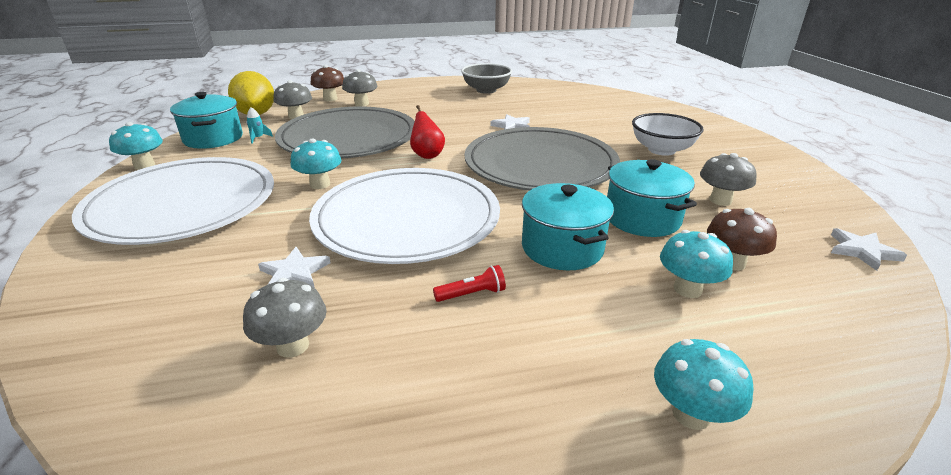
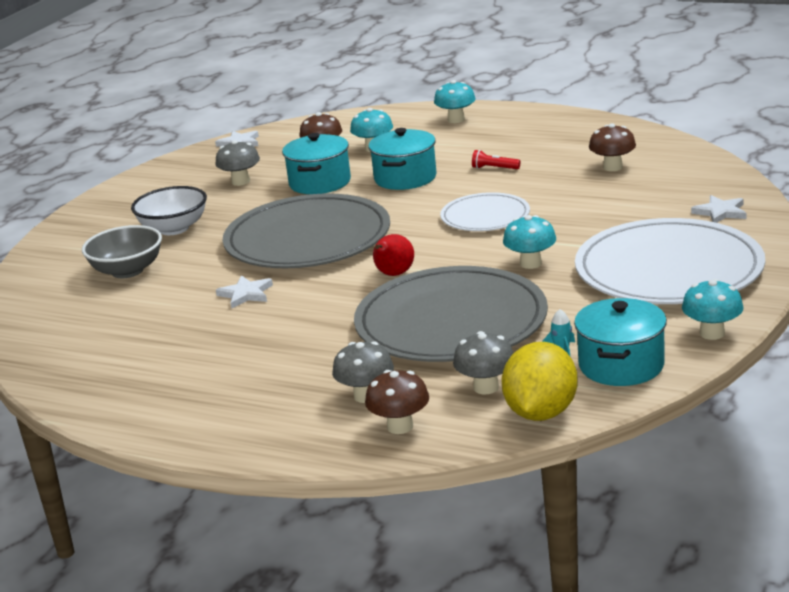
camera: 140 degrees left, 5 degrees down
(293, 346) = (612, 167): grey mushroom -> brown mushroom
(294, 273) = (594, 199): white star -> white star (720, 212)
(407, 219) = (485, 216): white plate -> white plate, size x0.54
(486, 90) = (147, 381): grey bowl -> grey bowl (127, 271)

